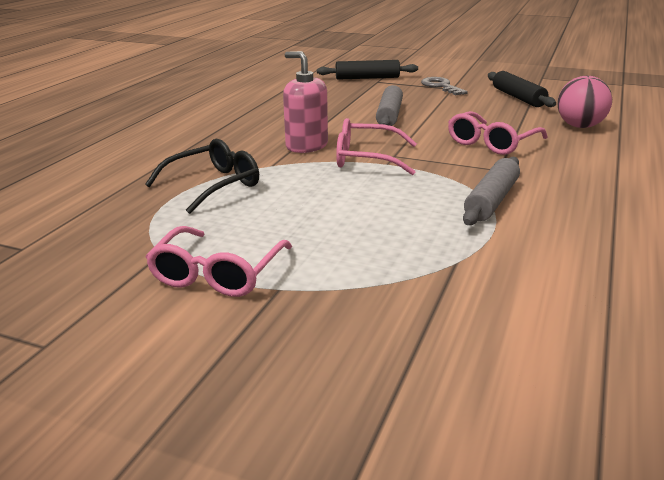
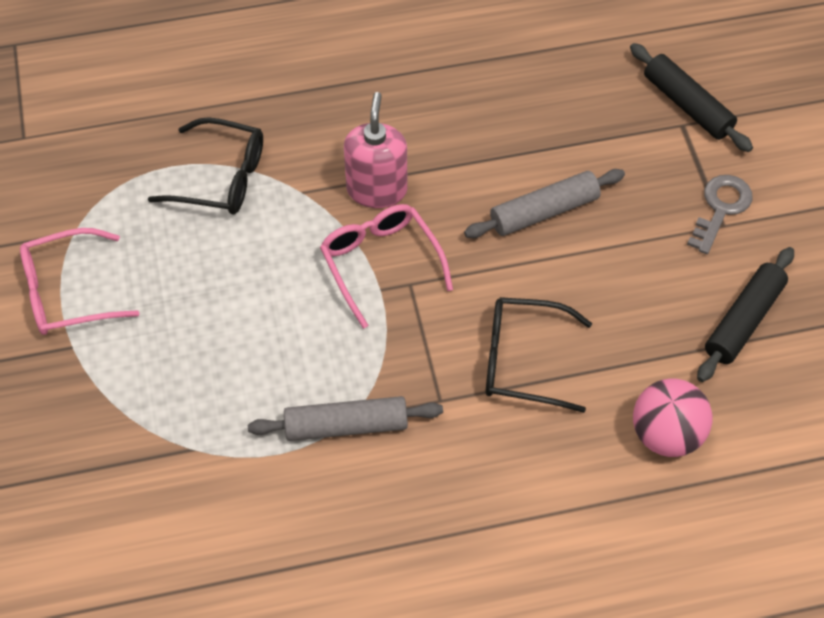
camera: 55 degrees right, 30 degrees up
(492, 143) = (523, 361): pink glasses -> black glasses

